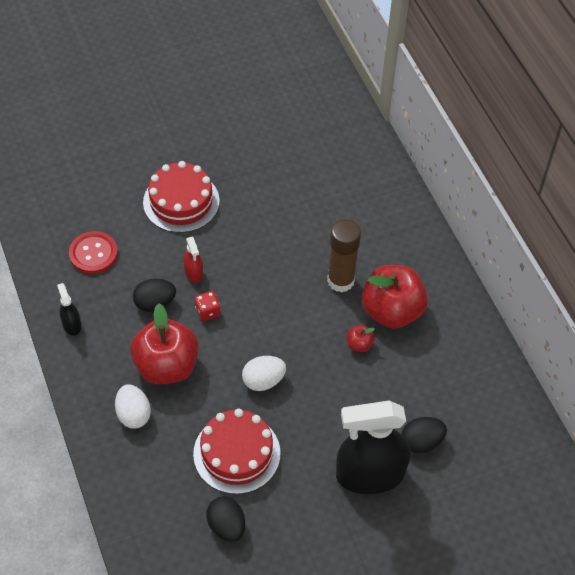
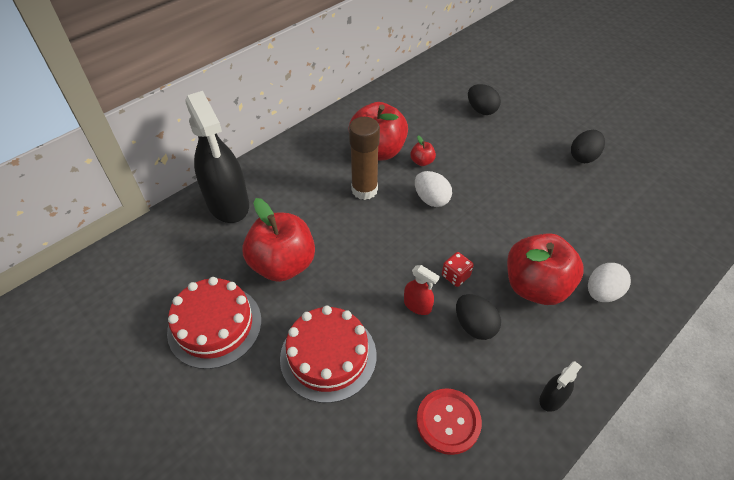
camera: 110 degrees left, 5 degrees down
(194, 273) = (417, 305): red spray bottle -> red spray bottle turned 75 degrees clockwise
(226, 526) = (635, 192): black egg -> black egg (583, 157)
(236, 453) = (574, 206): red cake -> red cake (215, 325)
(263, 381) = (498, 210): white egg -> white egg (431, 199)
(280, 196) = (283, 264): none -> red apple
(370, 475) = (527, 128): black spray bottle -> black spray bottle (228, 203)

